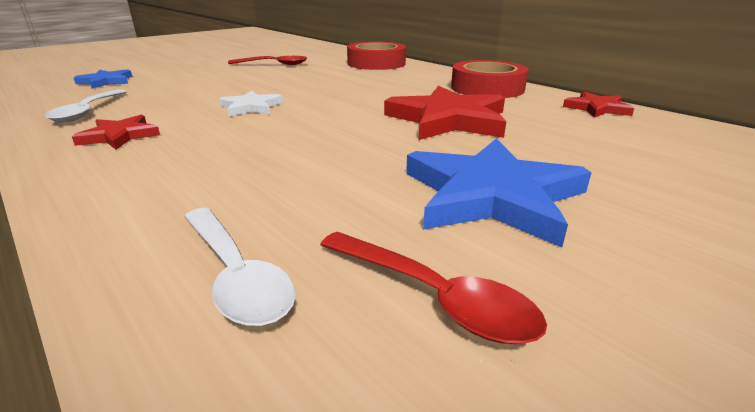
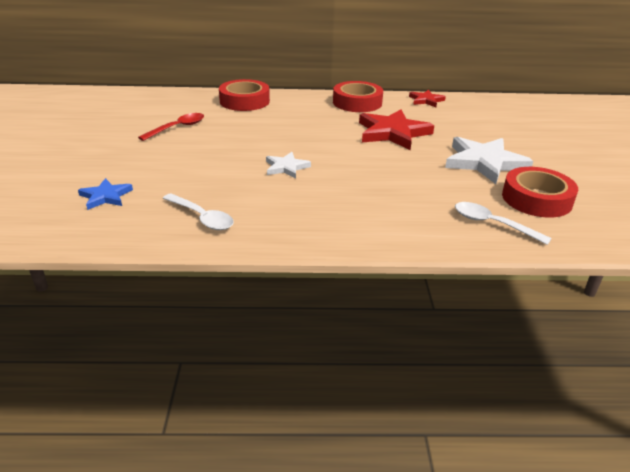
camera: 50 degrees left, 5 degrees up
(119, 136) = (285, 216): red star -> none
(236, 275) = (492, 224): white spoon -> white spoon turned 150 degrees counterclockwise
(434, 296) = (536, 199): red spoon -> red tape
(491, 195) = (484, 162): blue star -> white star

